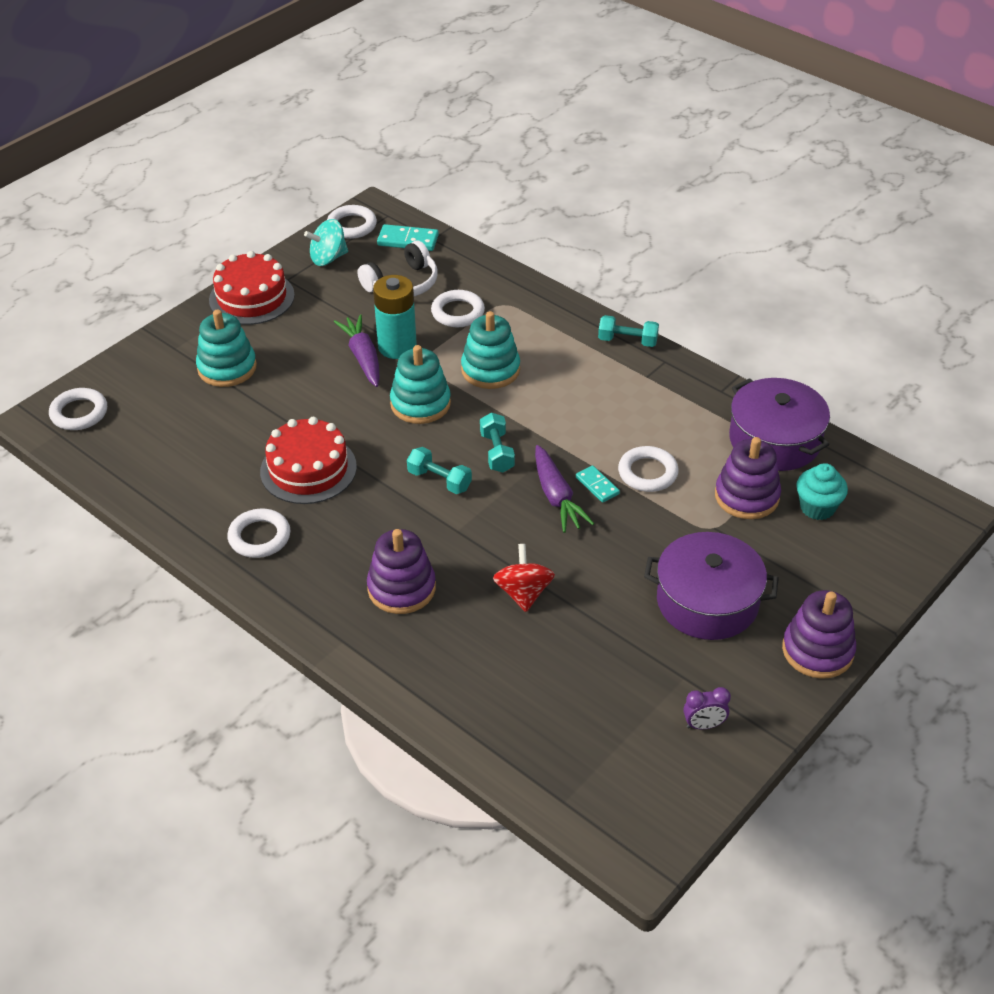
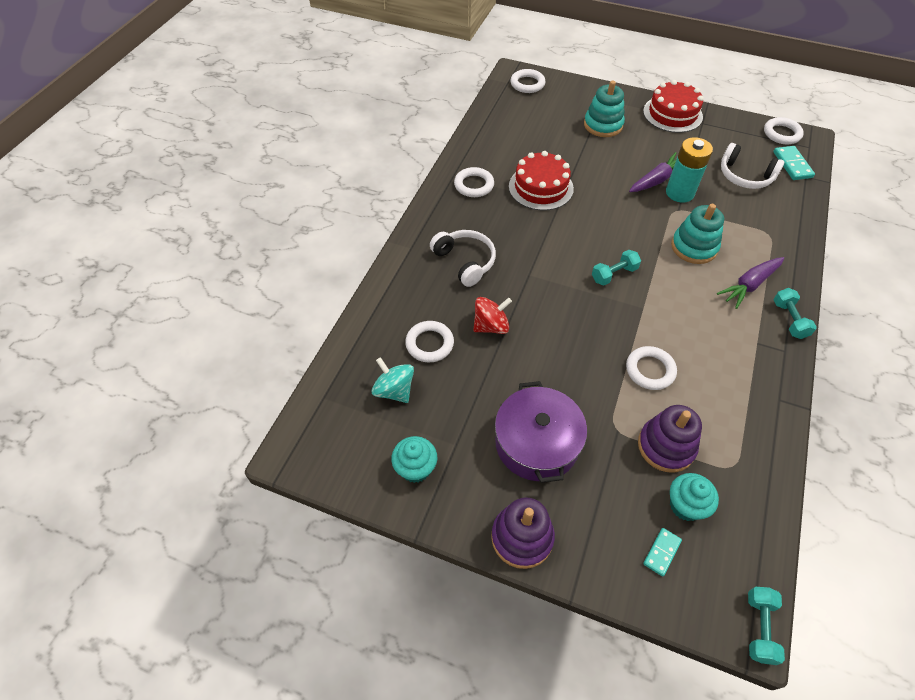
camera: 70 degrees right, 10 degrees up
(328, 258) = (739, 134): turquoise spinning top -> turquoise spinning top (394, 390)
(401, 588) = (465, 262): purple stacking toy -> white headphones
(420, 404) = (633, 221): turquoise stacking toy -> none
(439, 480) = (569, 252): turquoise dumbbell -> turquoise dumbbell (759, 628)
(458, 312) = (739, 212): white ring -> white ring (429, 344)
(556, 497) = (591, 320): purple carrot -> purple carrot (749, 285)
(597, 485) = (617, 341): turquoise domino -> turquoise domino (661, 552)
(704, 725) = (415, 468): purple clock -> turquoise cupcake
(774, 440) = (747, 454): purple pot -> none

